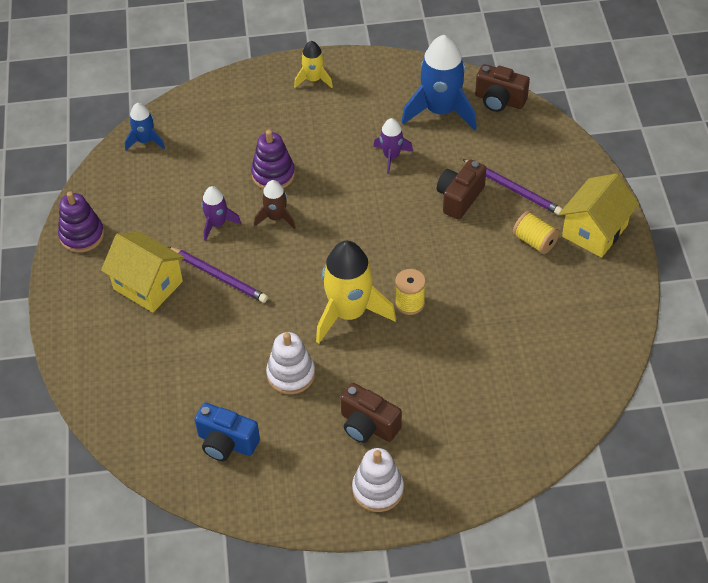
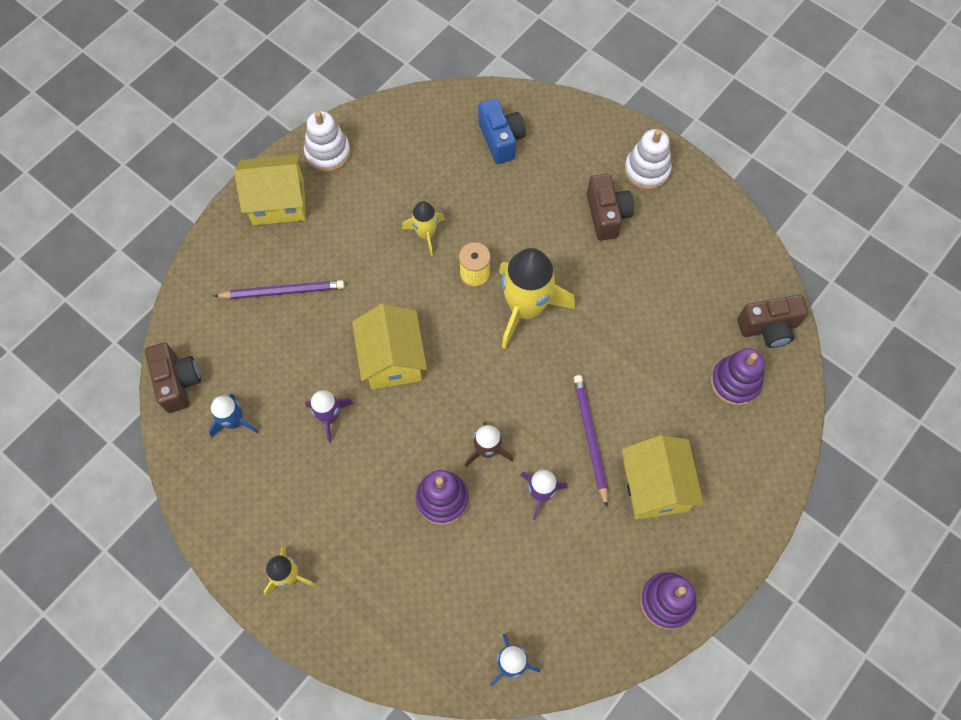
camera: 135 degrees left, 15 degrees up
(153, 391) = (735, 382): none -> purple stacking toy
(226, 443) = (717, 292): blue camera -> blue camera (501, 139)
(291, 374) = (620, 300): white stacking toy -> white stacking toy (328, 153)
(395, 212) = (392, 359): none -> yellow house
(441, 111) = (234, 421): blue rocket -> blue rocket, size x0.53
(459, 198) = (330, 323): brown camera -> brown camera (768, 328)
(474, 298) = (426, 234): none -> yellow rocket
(513, 189) = (283, 291): purple pencil -> purple pencil turned 90 degrees clockwise
(534, 241) = (328, 235): yellow spool -> none

